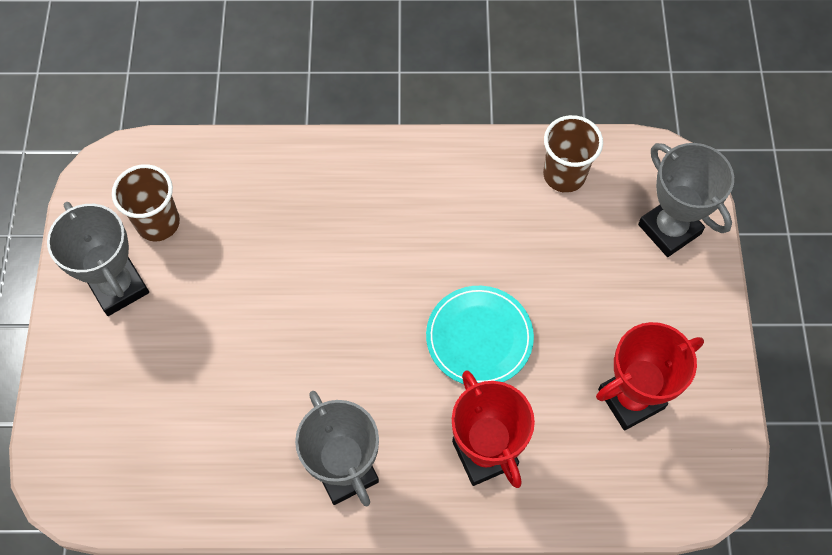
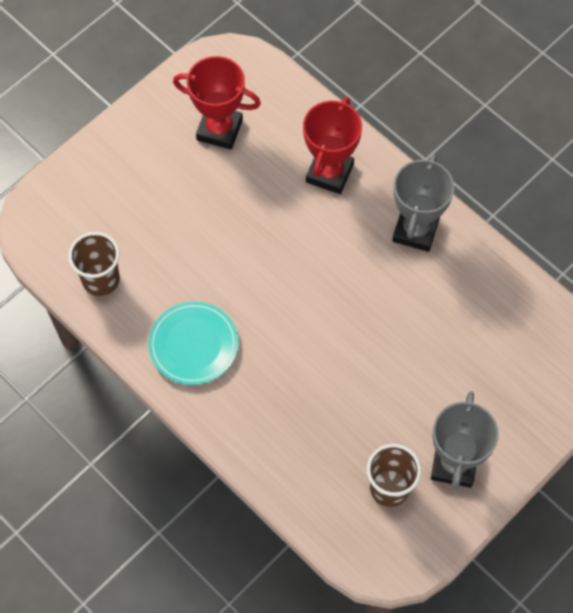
camera: 135 degrees left, 0 degrees up
(479, 337) = (264, 233): turquoise plate -> turquoise plate (193, 345)
(669, 229) = (82, 192): grey trophy -> none

